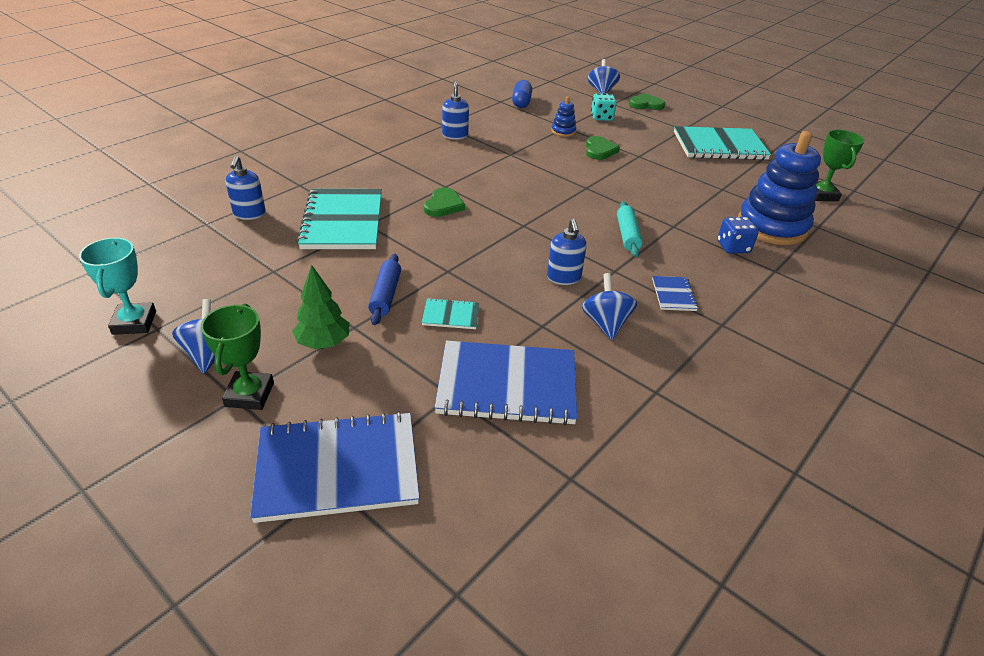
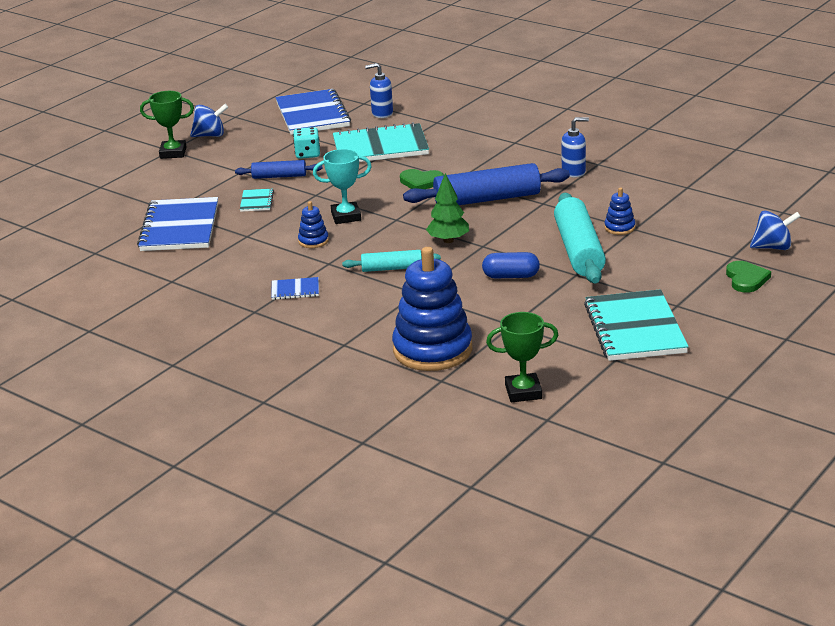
camera: 90 degrees right, 10 degrees down
(134, 322) = (240, 109): turquoise trophy -> turquoise trophy (346, 216)
(323, 343) = (222, 165): green tree -> green tree (448, 240)
(337, 468) = (111, 186): blue notebook -> blue notebook (312, 115)
(495, 176) = (487, 199): none -> blue rolling pin
(521, 102) = (691, 199): blue capsule -> blue capsule (511, 276)
(564, 278) = (313, 241): blue soap dispenser -> blue stacking toy
(599, 150) = (578, 250): green heart -> turquoise rolling pin
(601, 117) = (678, 249): turquoise dice -> turquoise dice (307, 154)
(605, 323) = (251, 260): blue spinning top -> none
(733, 247) = (383, 324): blue dice -> none

